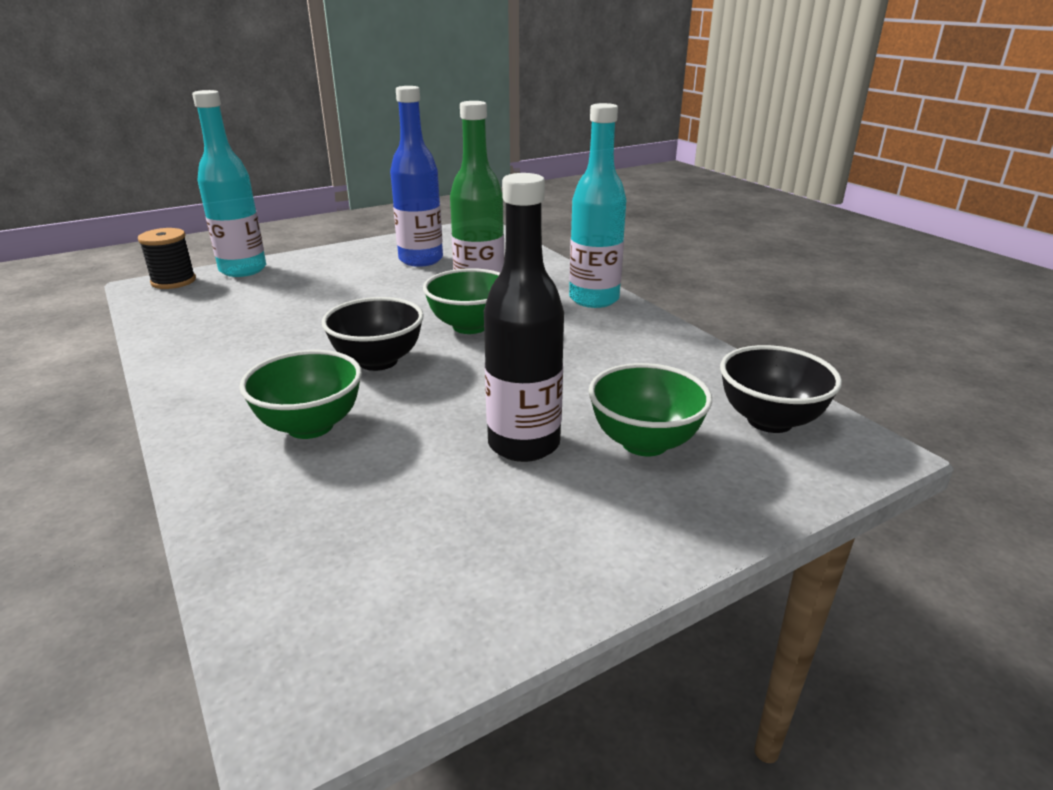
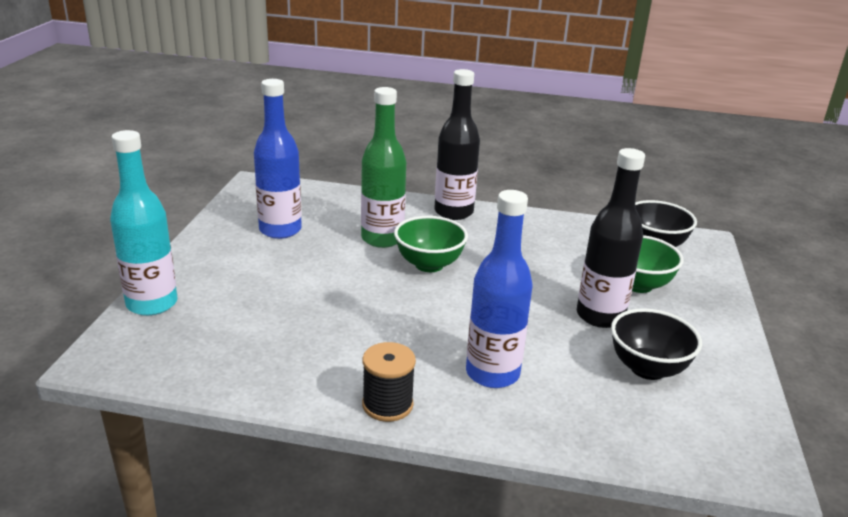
camera: 50 degrees left, 0 degrees up
(173, 281) = (113, 344): black spool -> black spool (387, 404)
(310, 426) = (492, 373): green bowl -> blue bottle
(378, 361) = (433, 315): black bowl -> black bowl (647, 368)
(594, 299) = (453, 212): turquoise bottle -> black bottle

